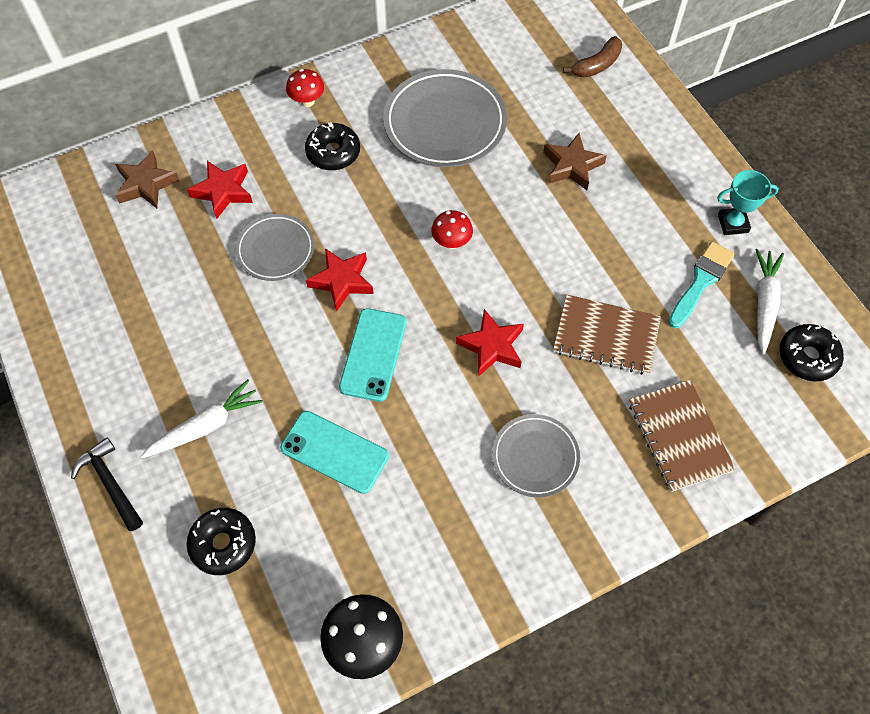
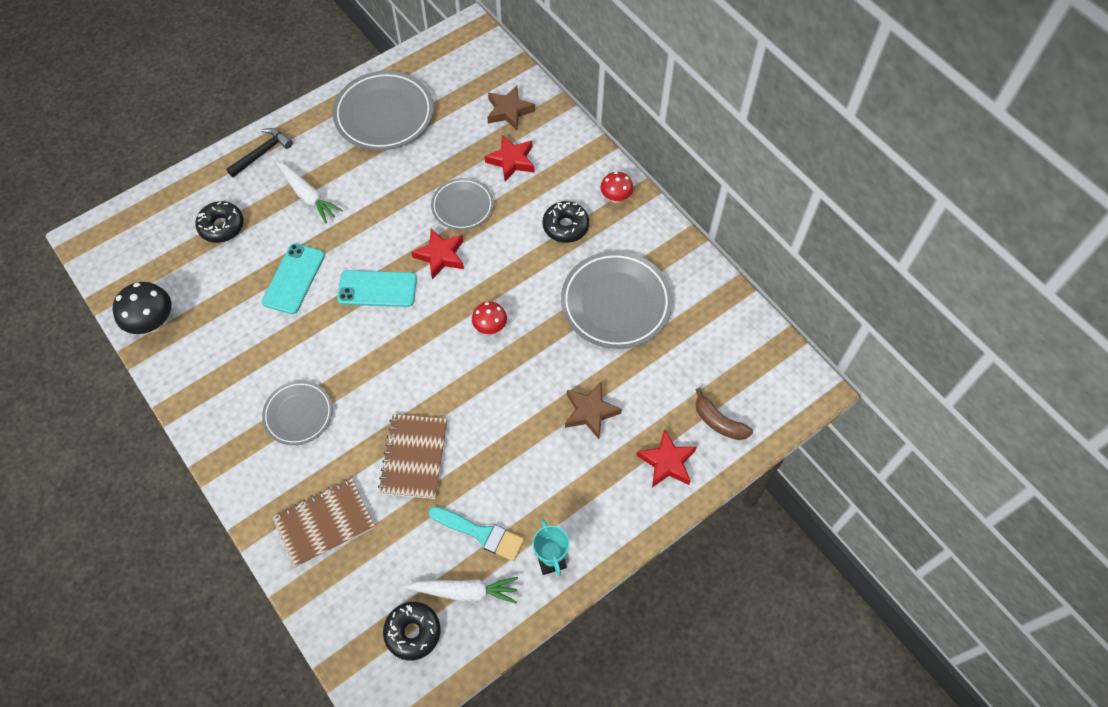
camera: 80 degrees right, 0 degrees up
(99, 323) = (384, 115): none -> grey plate
(492, 346) = (394, 371): red star -> red star (667, 462)

